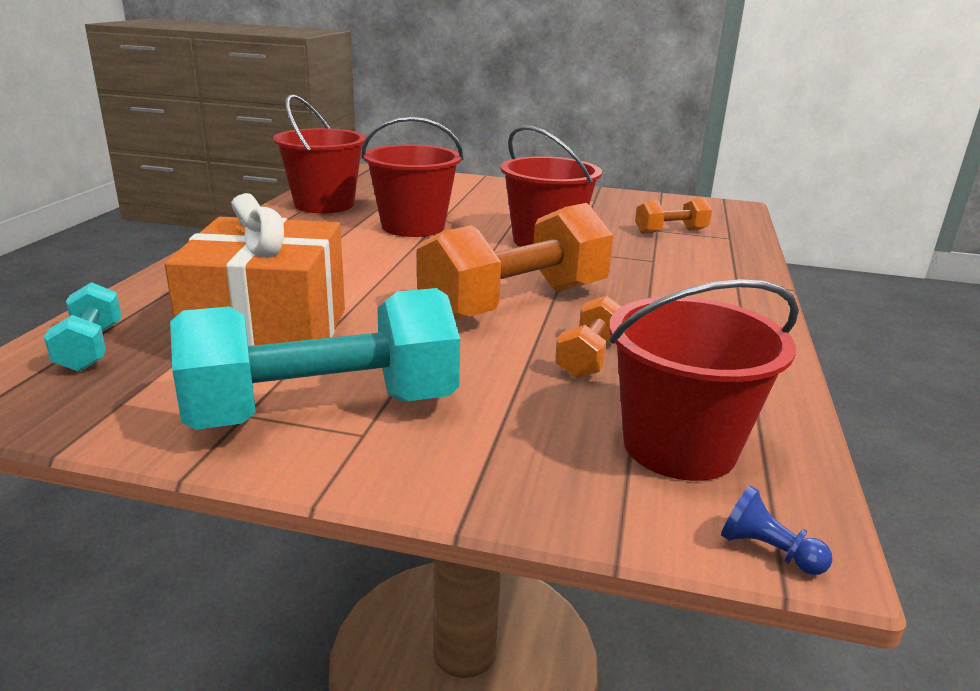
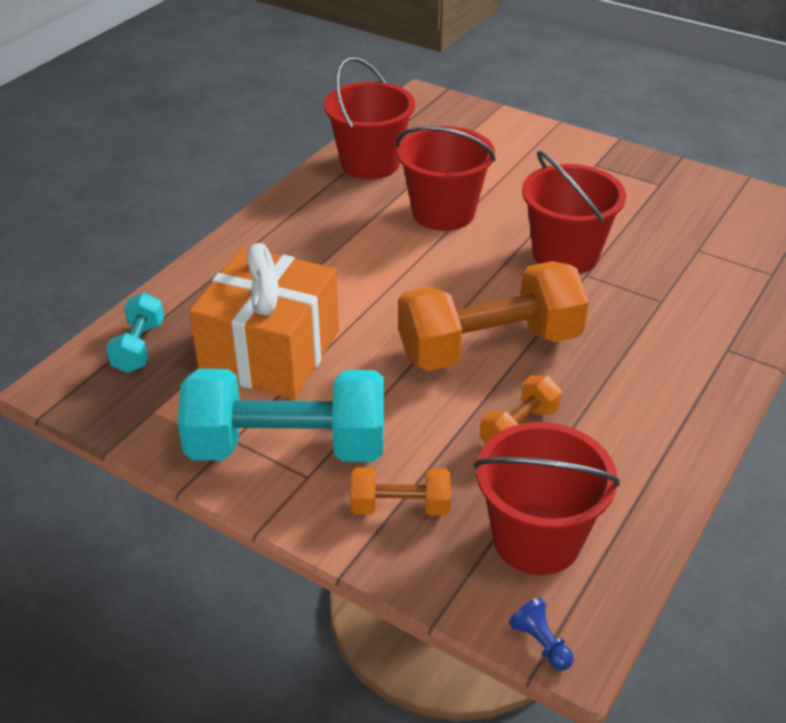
camera: 20 degrees right, 15 degrees up
(671, 232) = (711, 255): orange dumbbell -> orange dumbbell (400, 507)

